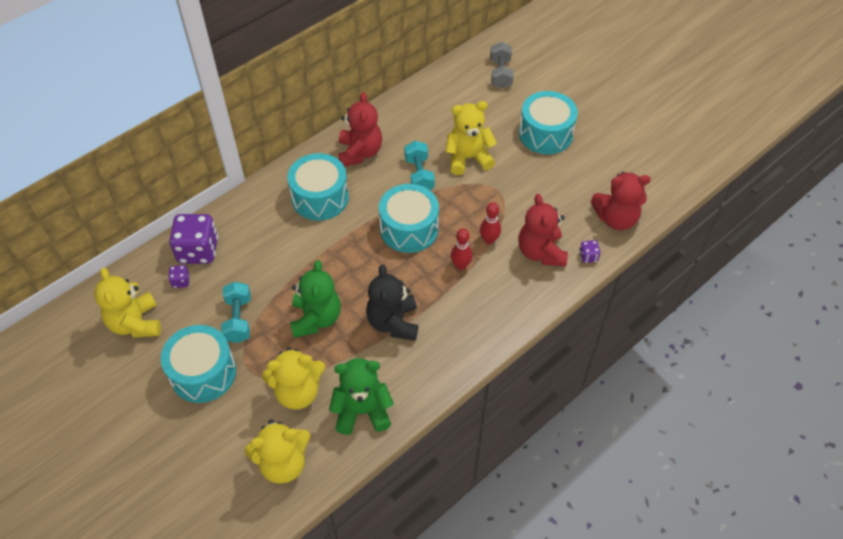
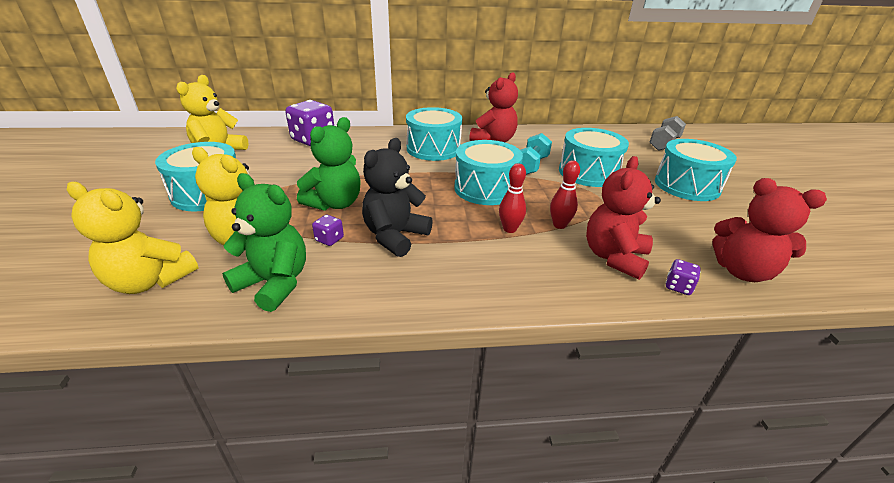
camera: 35 degrees right, 20 degrees down
(181, 281) = (279, 147): purple dice -> purple dice (329, 239)
(238, 319) = (281, 179): turquoise dumbbell -> none
(468, 158) = (588, 172): yellow teddy bear -> turquoise drum

